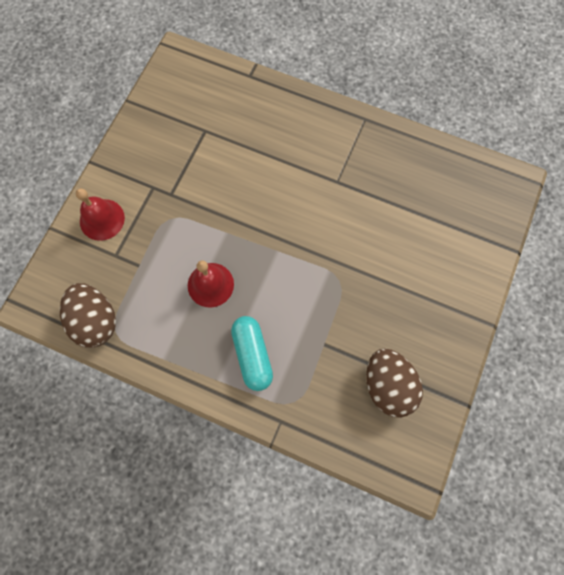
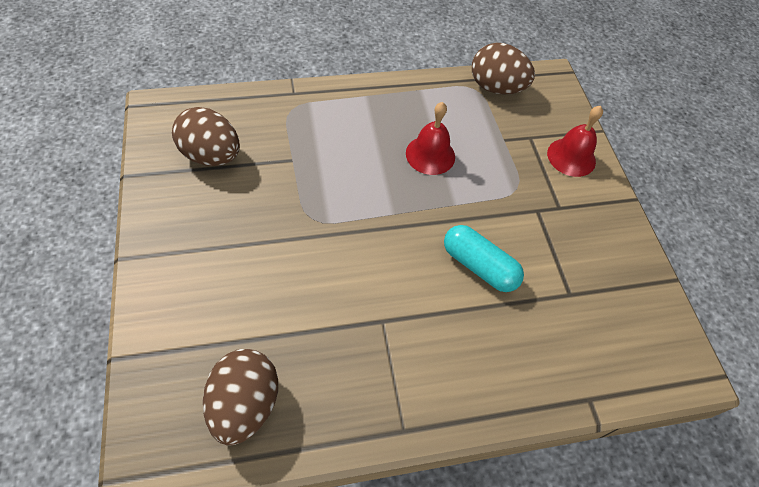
camera: 140 degrees right, 15 degrees down
(252, 355) = (350, 123): turquoise capsule -> turquoise capsule (479, 266)
(447, 180) = (245, 404): none -> brown egg

